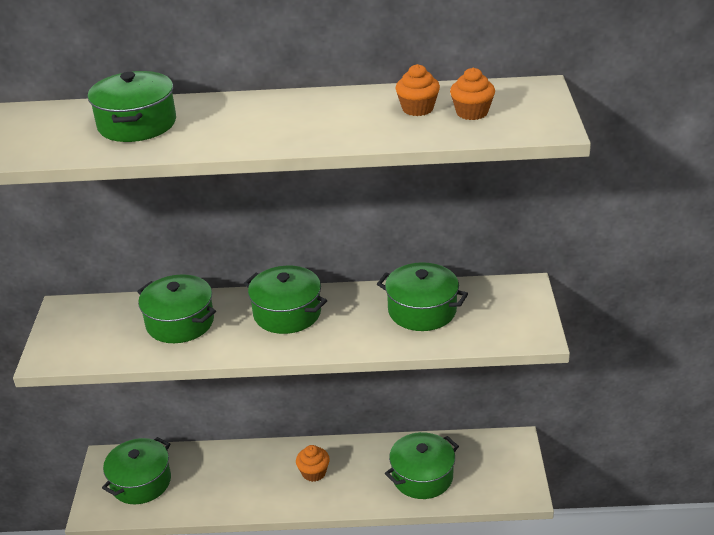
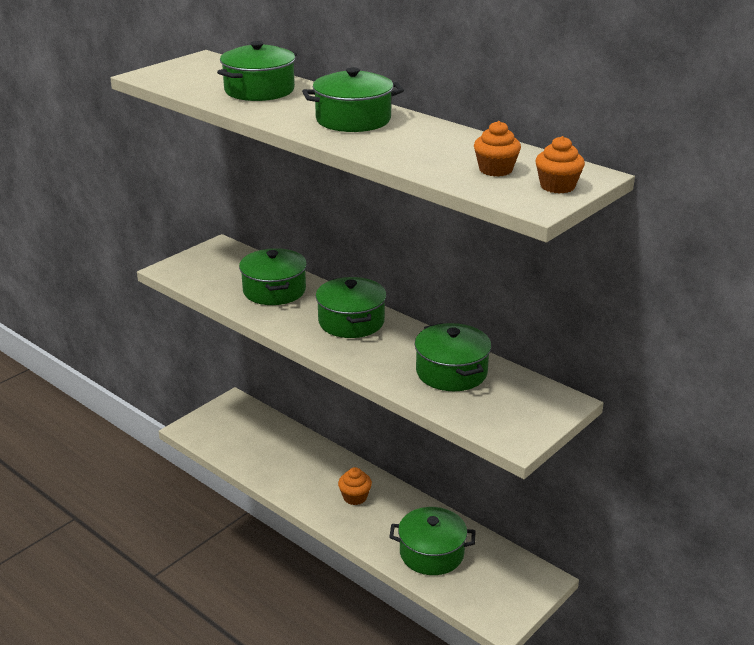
camera: 40 degrees right, 5 degrees down
(141, 482) = (237, 429): green pot -> green pot (353, 120)
(417, 109) = (460, 152): orange cupcake -> orange cupcake (557, 186)

